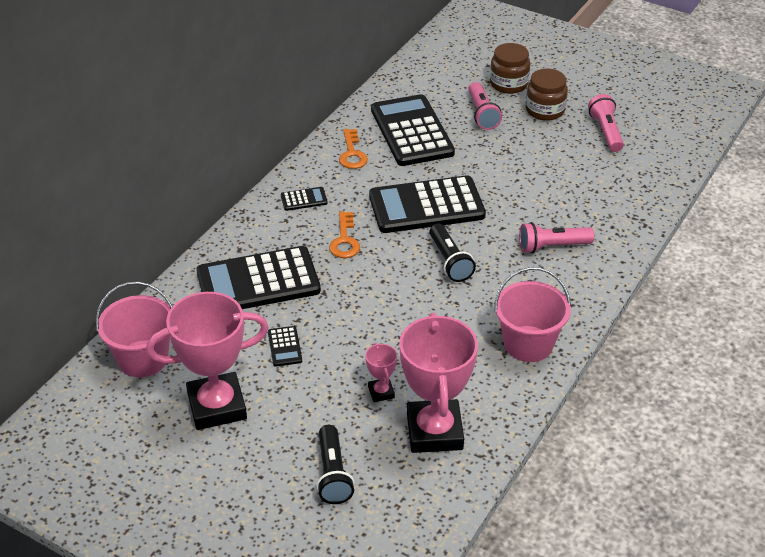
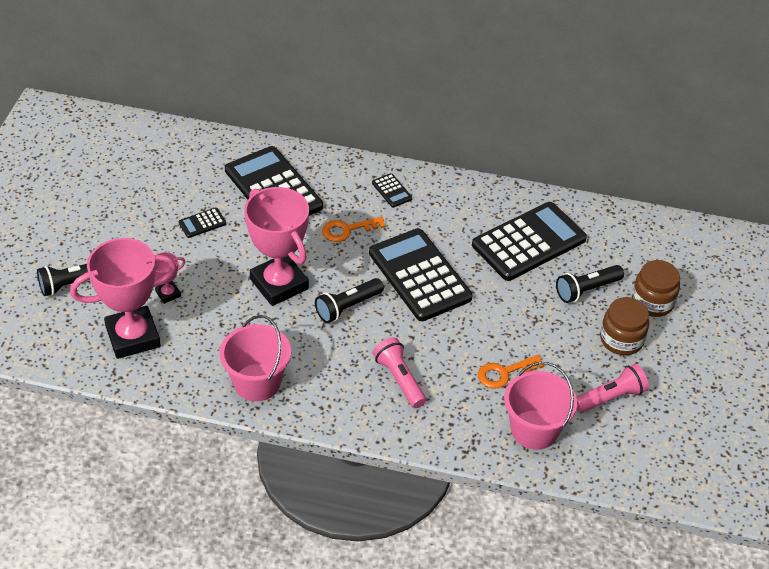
camera: 70 degrees right, 5 degrees up
(143, 359) = (164, 147): pink bucket -> pink bucket (534, 430)
(217, 406) = (126, 201): pink trophy -> pink trophy (279, 284)
(352, 154) = (473, 207): orange key -> orange key (504, 373)
(482, 114) = (586, 290): pink flashlight -> black flashlight

